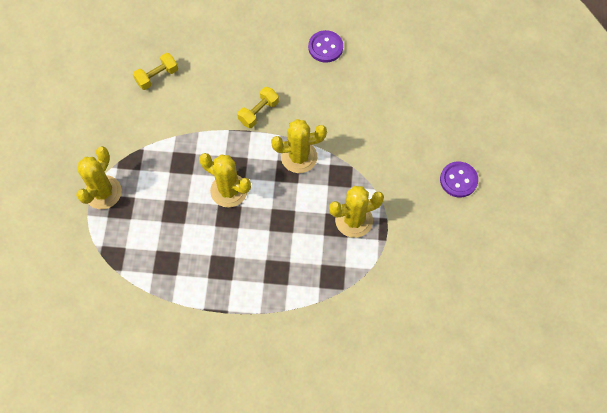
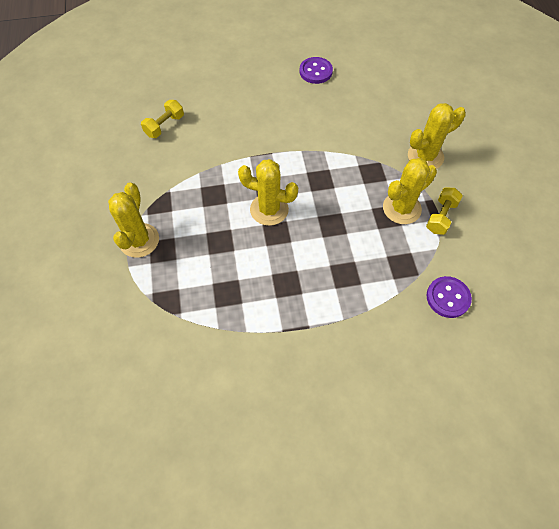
camera: 15 degrees left, 5 degrees down
(258, 112) = (273, 135): yellow dumbbell -> yellow dumbbell (440, 217)
(299, 157) = (326, 165): yellow cactus -> yellow cactus (425, 156)
(458, 180) = (482, 152): purple button -> purple button (448, 297)

